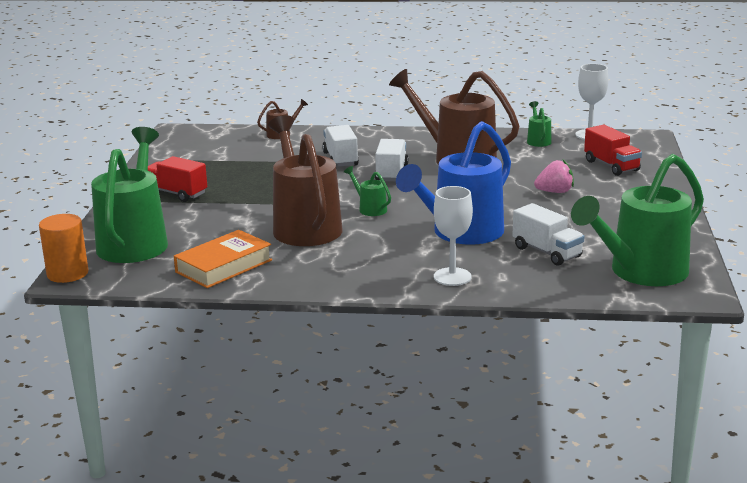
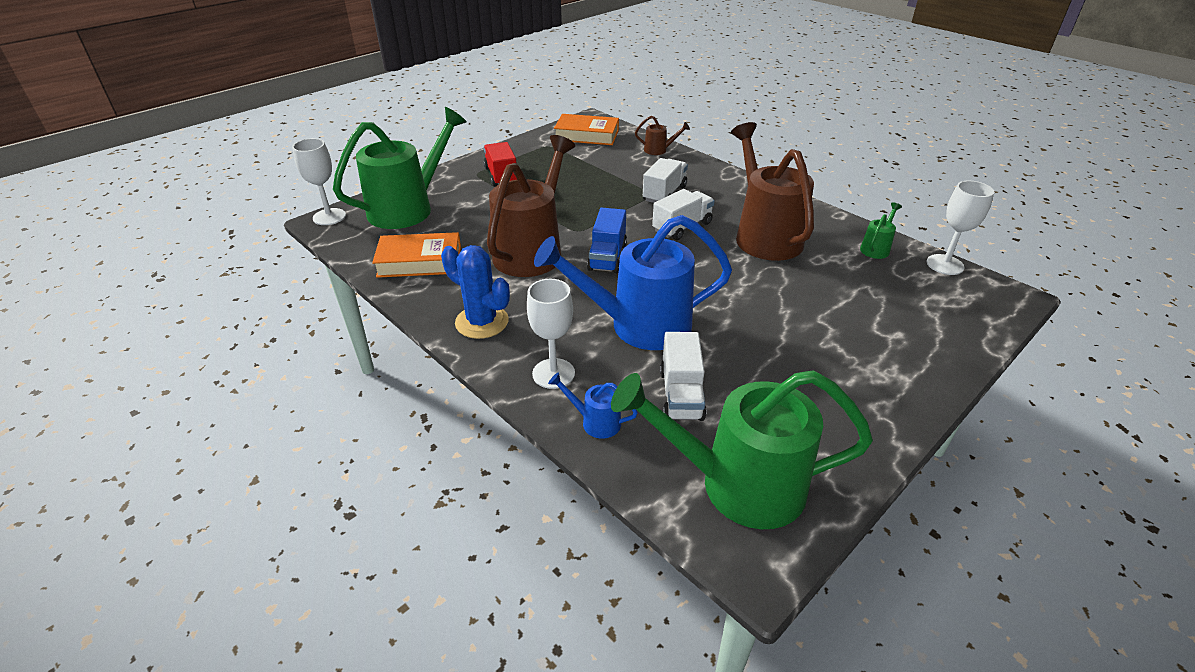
camera: 40 degrees right, 15 degrees up
(67, 273) = (329, 217): orange cylinder -> white goblet
(196, 143) = (587, 135): none -> orange book
(349, 275) = (482, 322): none -> blue cactus
(369, 208) = (607, 257): green watering can -> blue truck
(520, 284) = (595, 422): none -> blue watering can
(554, 192) = (801, 320): pink strawberry -> none
(611, 166) = (913, 316): red truck -> none

